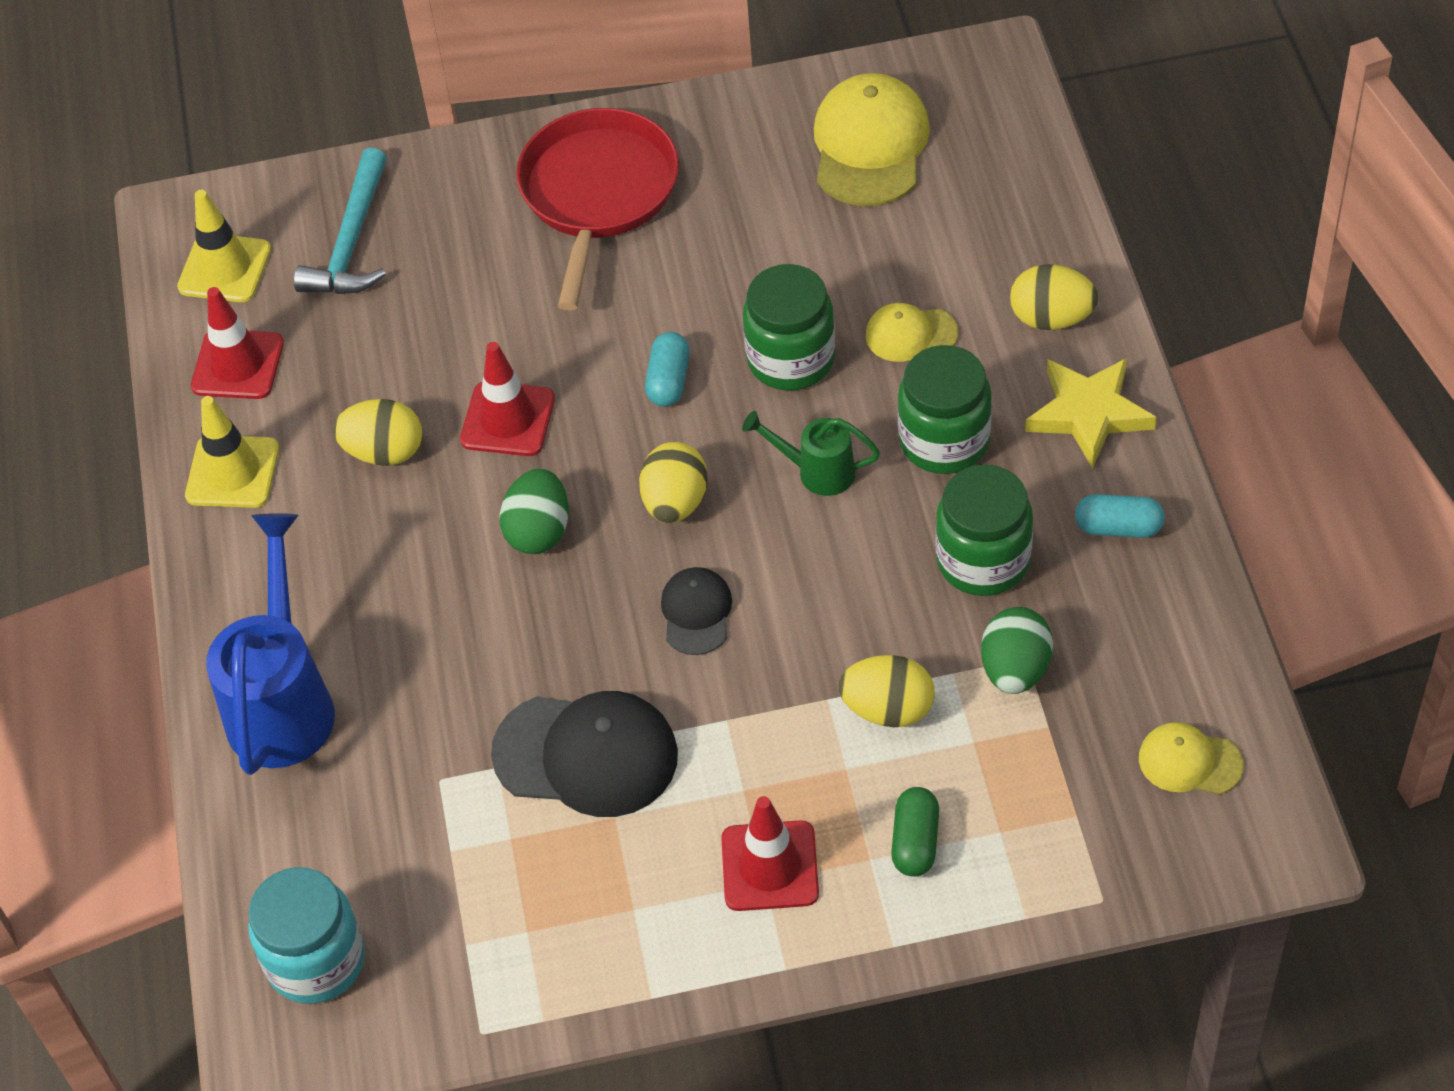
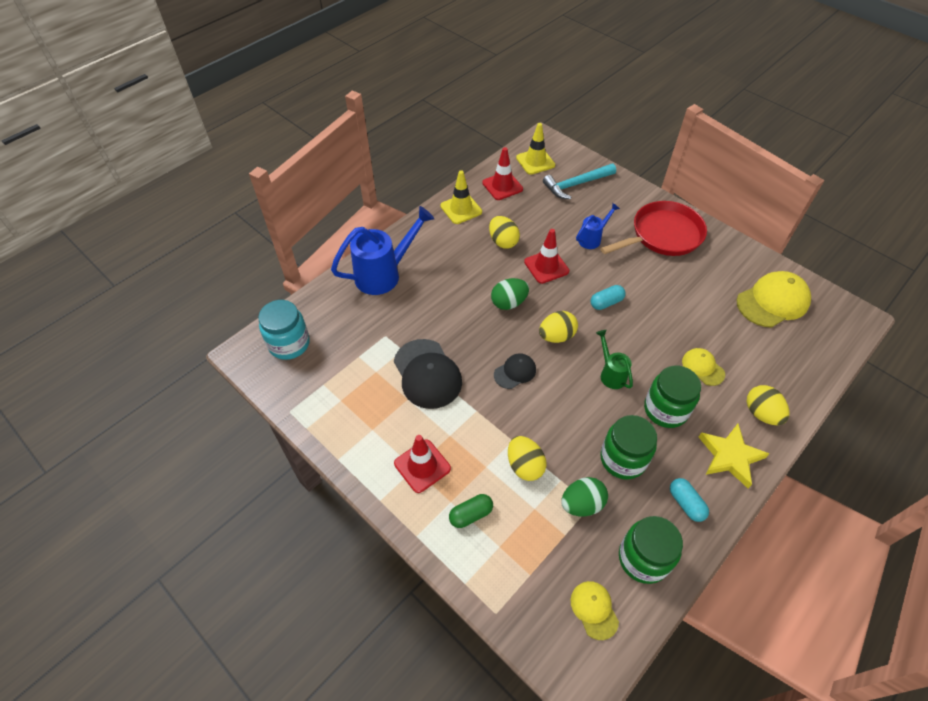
camera: 50 degrees right, 0 degrees up
(508, 305) = (592, 239): none -> blue watering can
(791, 359) = (652, 334): green jar -> green jar (643, 558)

